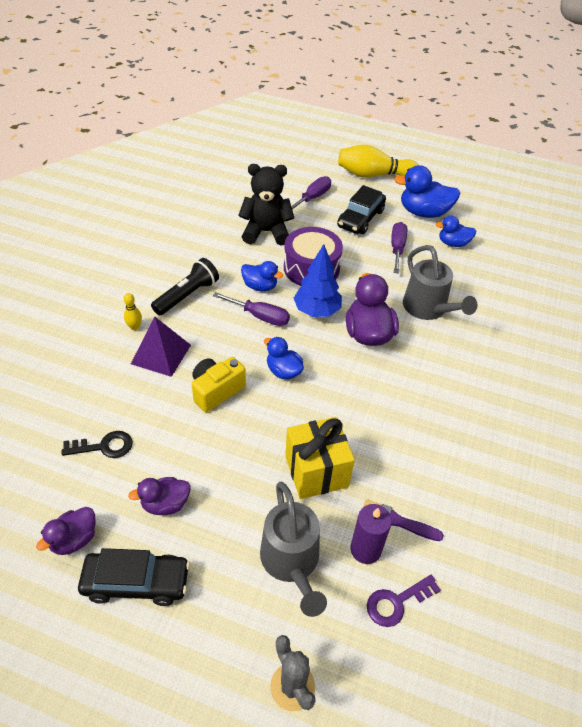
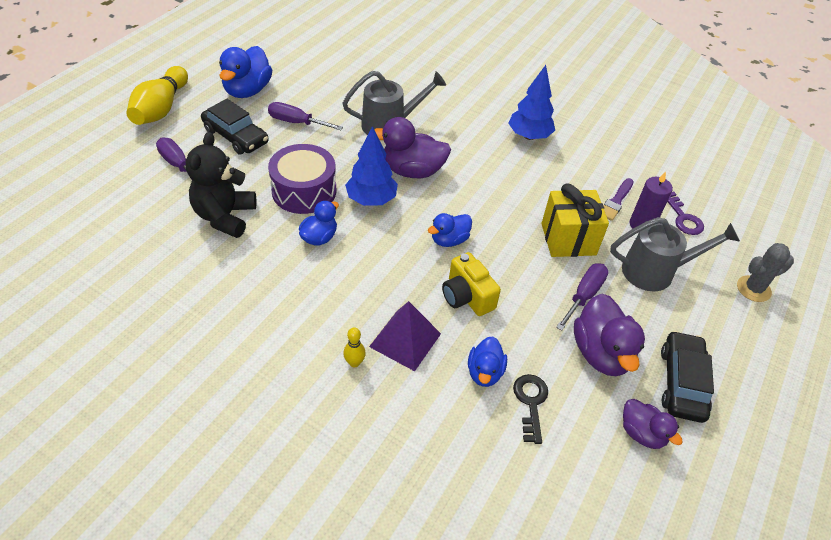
camera: 80 degrees left, 0 degrees up
(165, 504) = (601, 353): purple duck -> purple duck, size x1.67
(187, 295) = (314, 305): black flashlight -> none
(260, 316) = (367, 245): purple screwdriver -> purple screwdriver (584, 295)
(453, 243) = (304, 85): blue duck -> blue duck (484, 372)
(473, 427) = (529, 136): none -> blue tree

